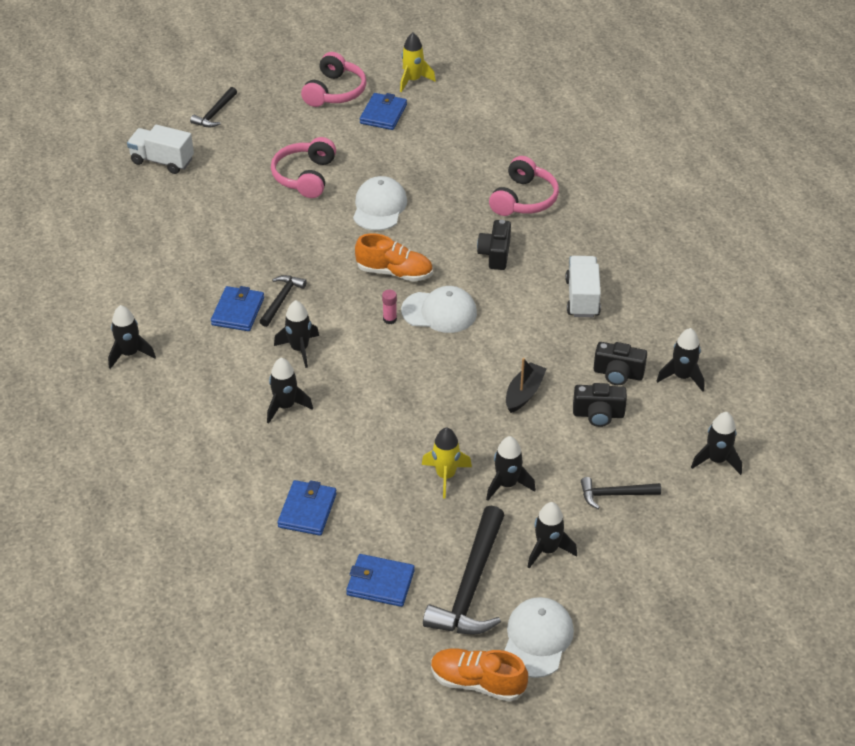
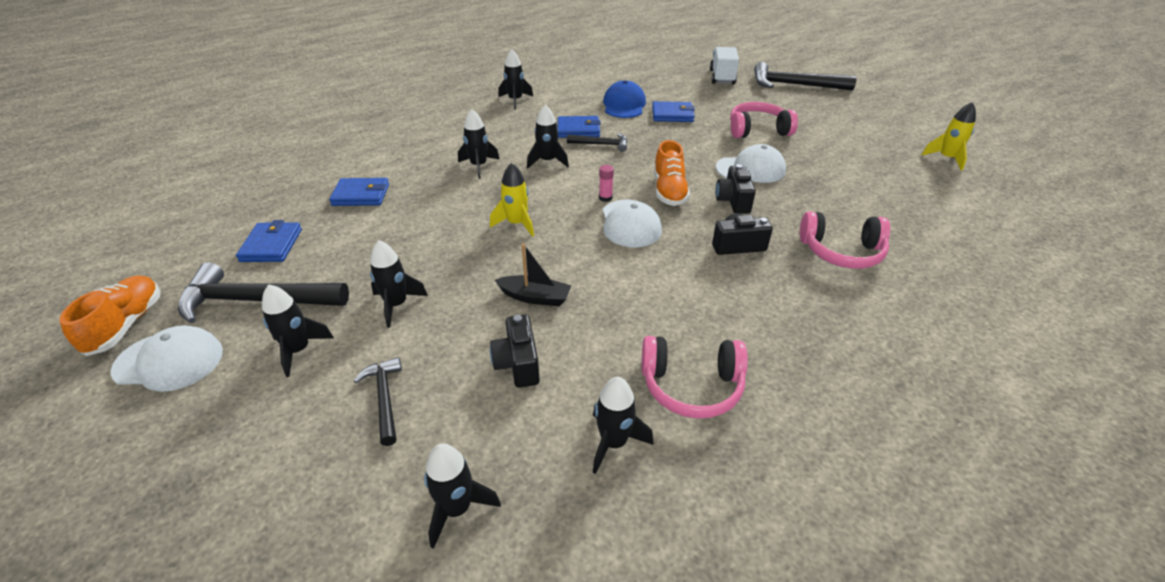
camera: 75 degrees right, 5 degrees down
(193, 260) = (624, 105): none -> blue cap
(215, 113) = (794, 85): black hammer -> black hammer, size x1.87
(335, 91) = (880, 125): pink headphones -> pink headphones (691, 386)
(383, 114) = (879, 151): blue wallet -> blue wallet (672, 114)
(445, 476) = (406, 262): yellow rocket -> yellow rocket (516, 224)
(582, 298) = (711, 321): white truck -> none
(618, 374) = (594, 372): black camera -> black camera (733, 201)

